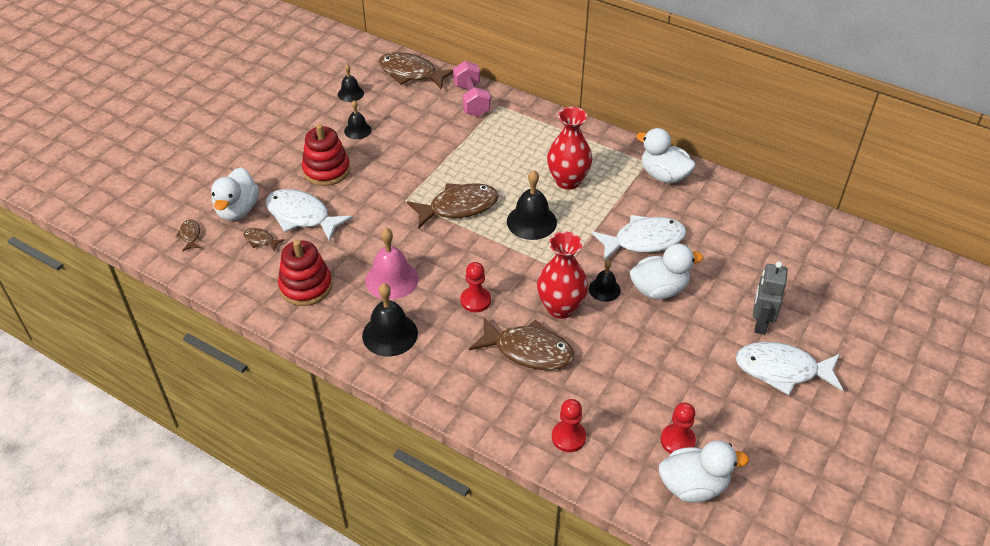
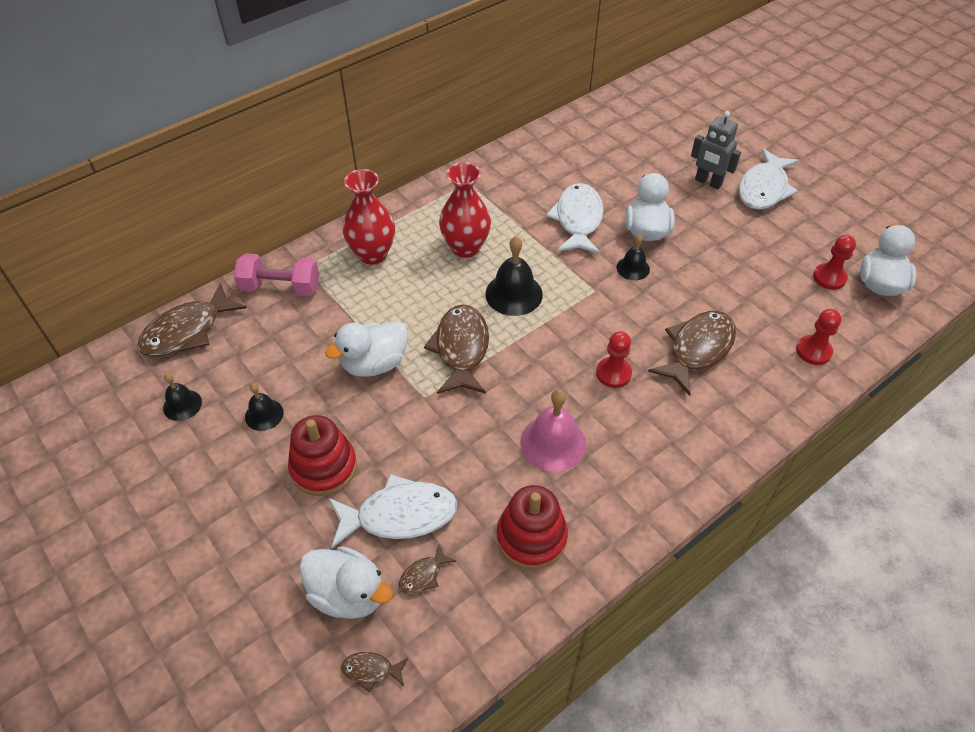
camera: 70 degrees left, 5 degrees up
(302, 216) = (399, 515): white fish -> white fish turned 150 degrees counterclockwise
(390, 334) = (639, 465): black bell -> none
(560, 308) = (647, 308): red vase -> red vase (372, 254)
(663, 175) = (494, 177): white duck -> white duck (374, 364)

